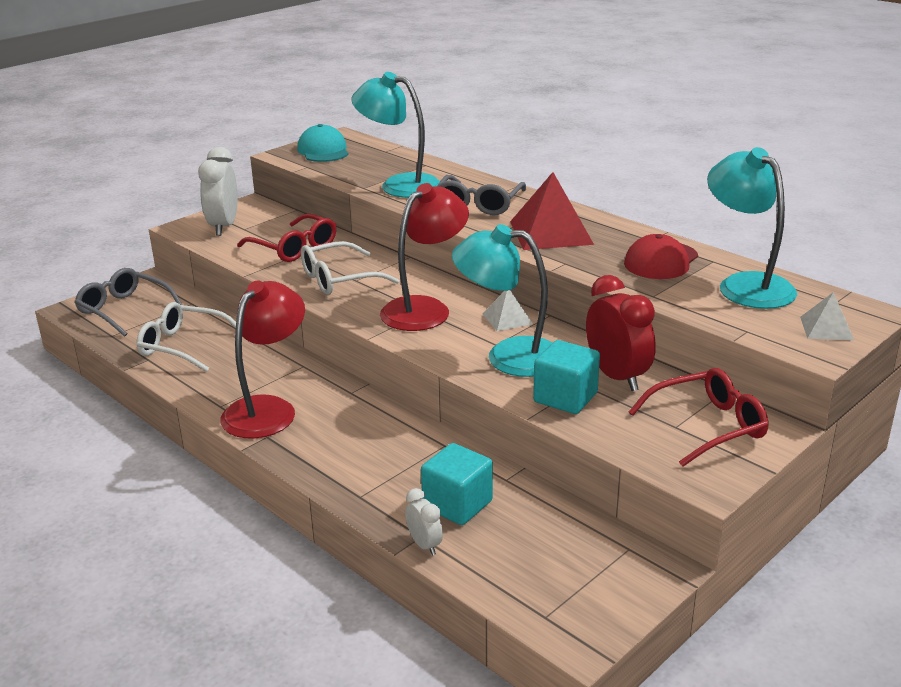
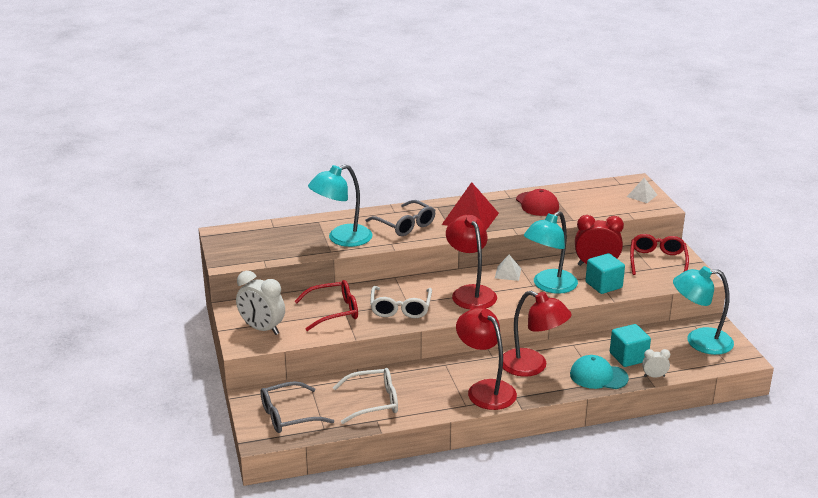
camera: 60 degrees left, 0 degrees up
(184, 346) = (373, 402): white glasses -> white glasses turned 150 degrees counterclockwise
(323, 150) = (240, 247): turquoise cap -> turquoise cap (598, 376)
(354, 428) = (532, 366): none -> red lamp
(746, 285) = (584, 195): turquoise lamp -> turquoise lamp (699, 341)

